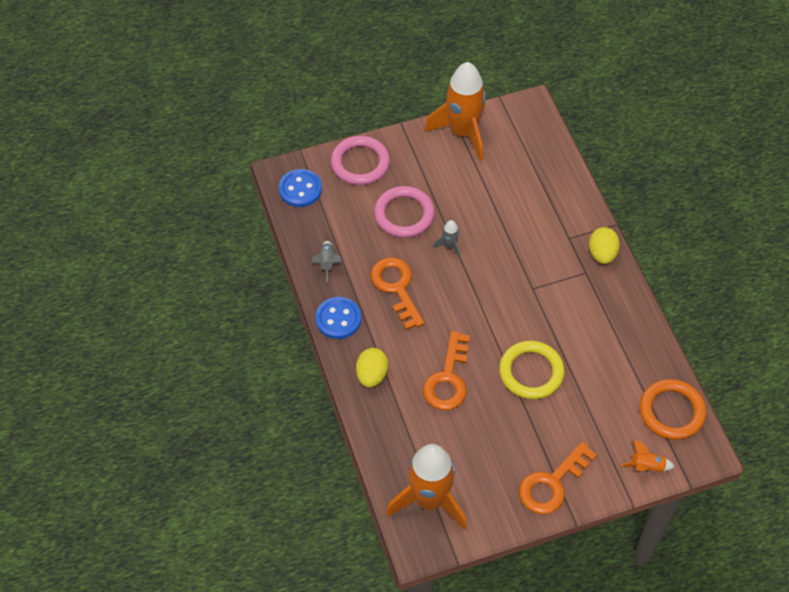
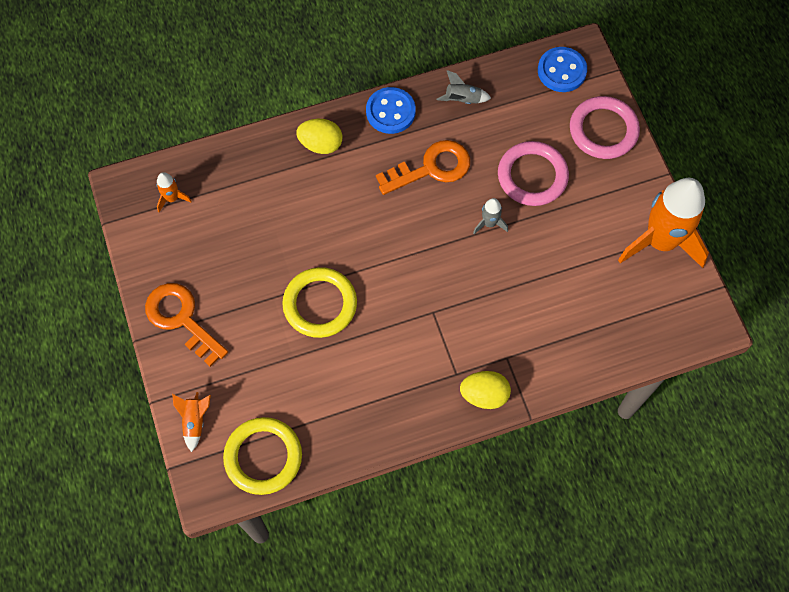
camera: 90 degrees right, 10 degrees up
(429, 500) = (172, 198): orange rocket -> orange rocket, size x0.41
(448, 379) = (314, 218): orange key -> none
(671, 411) = (263, 457): orange ring -> yellow ring

